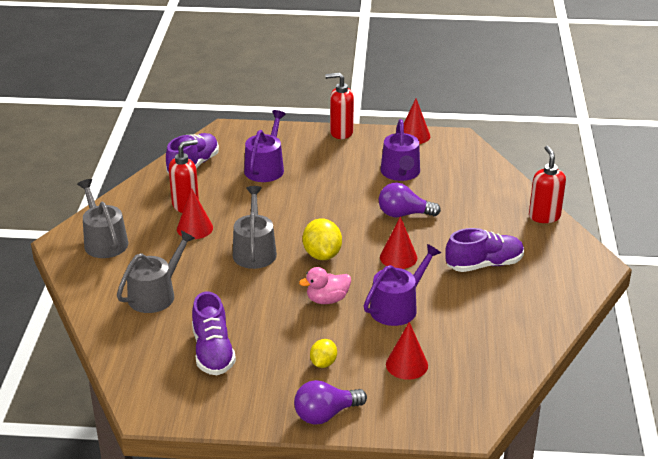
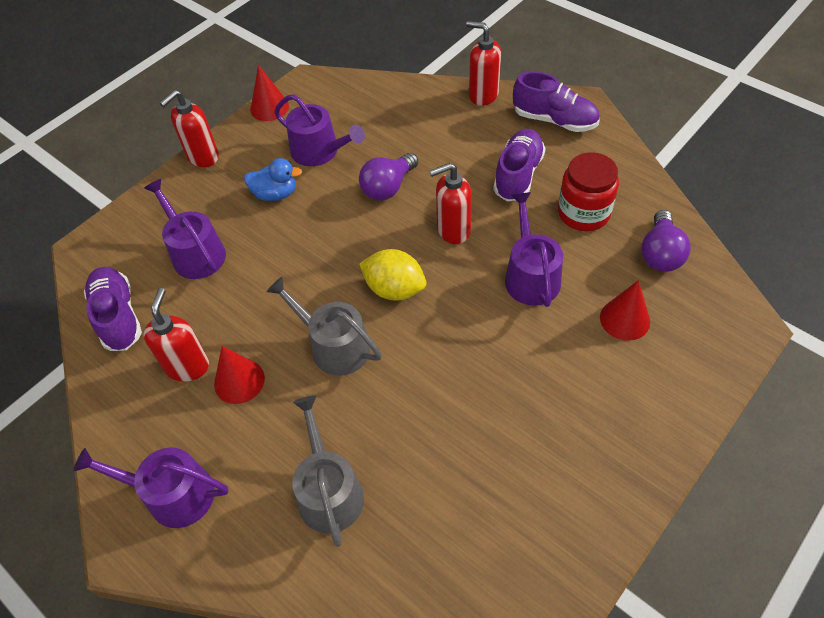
camera: 50 degrees left, 20 degrees up
(104, 241) = (172, 494): grey watering can -> purple watering can
(213, 352) = (481, 486): purple shoe -> purple shoe (554, 120)
(323, 363) = (574, 389): yellow lemon -> none
(325, 414) = (658, 433): purple light bulb -> purple light bulb (660, 253)
(327, 299) = (473, 327): pink duck -> none
(344, 173) = (275, 194): none -> blue duck
(398, 257) = (453, 230): red cone -> red soap dispenser
(484, 309) = (583, 213): none -> red jar

